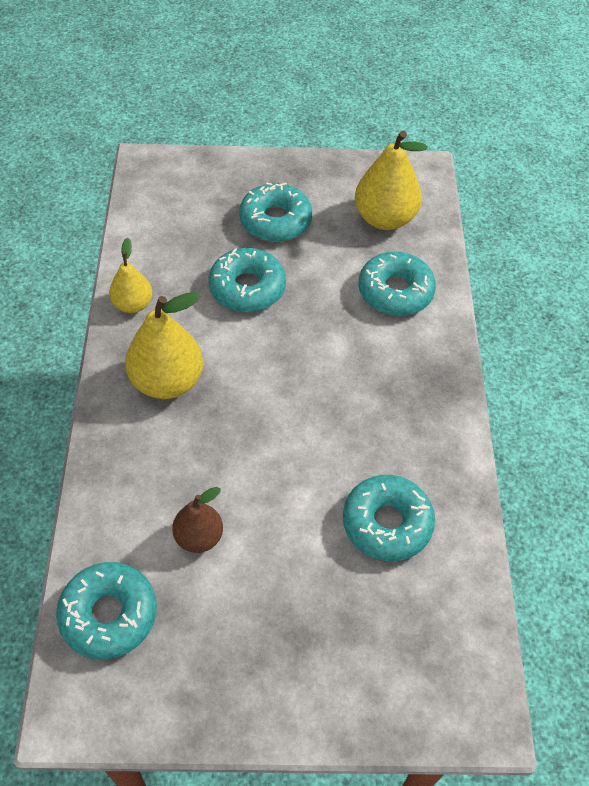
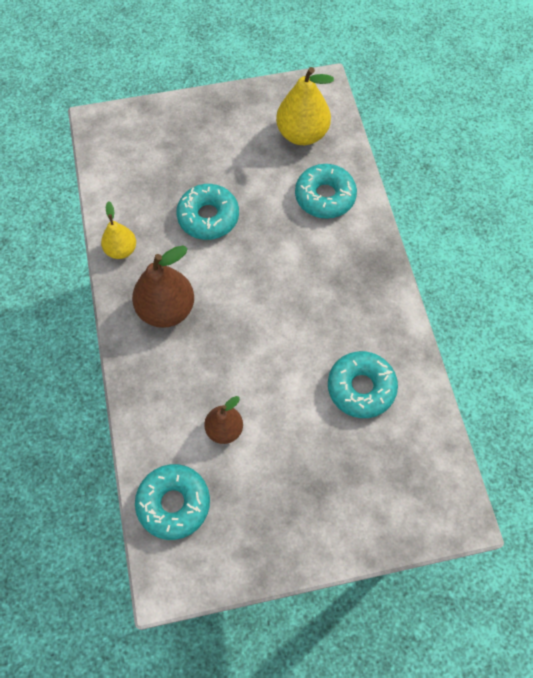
camera: 10 degrees left, 10 degrees up
(167, 381) = (166, 309): yellow pear -> brown pear
(275, 221) = (216, 153): turquoise donut -> none

